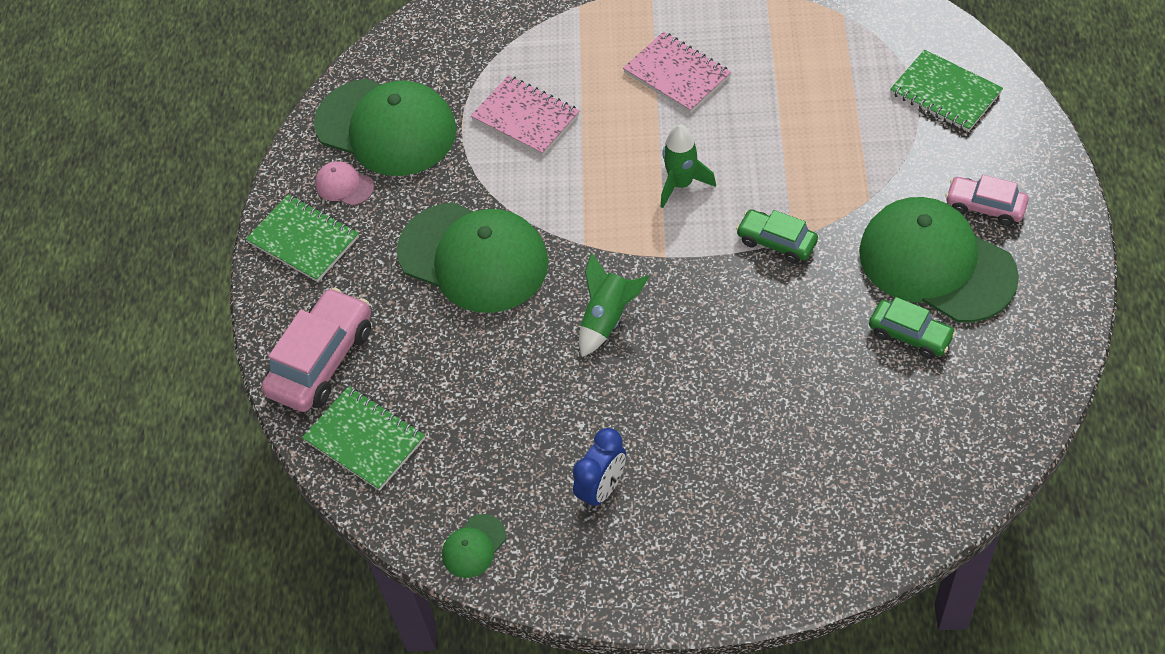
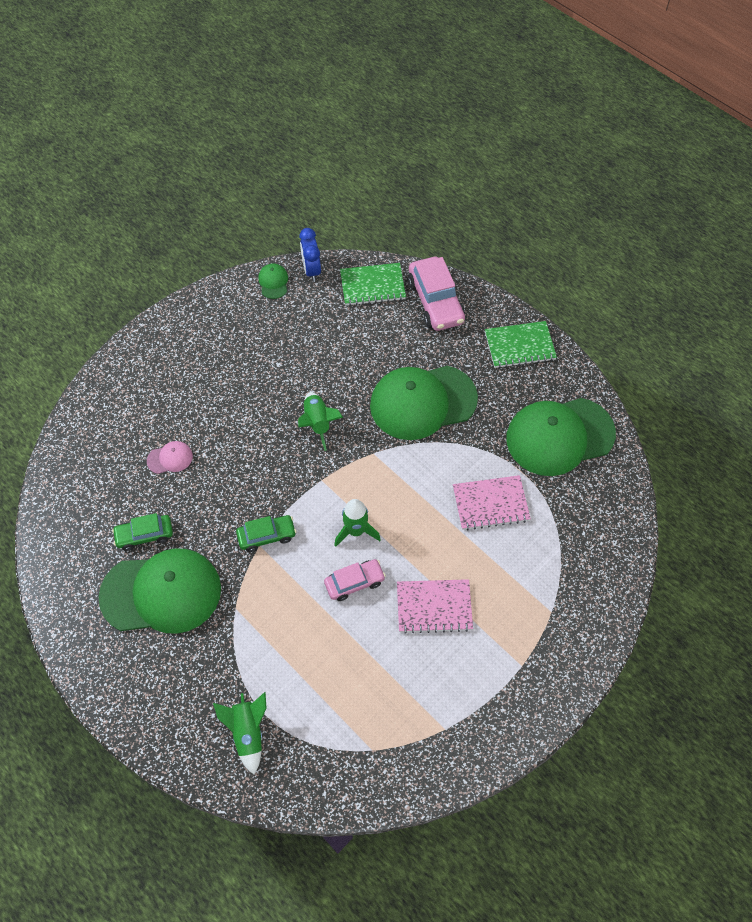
camera: 130 degrees right, 5 degrees up
(344, 185) = (538, 388): pink cap -> pink cap (170, 458)
(602, 489) = (239, 344): blue clock -> blue clock (311, 270)
(945, 93) = (248, 732): green notebook -> green rocket
(985, 207) = (159, 657): pink car -> pink car (354, 582)

